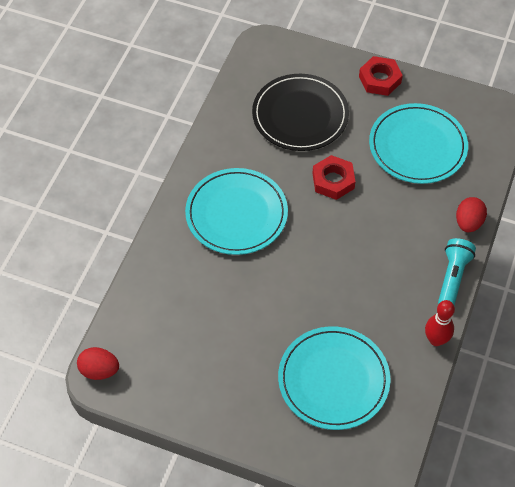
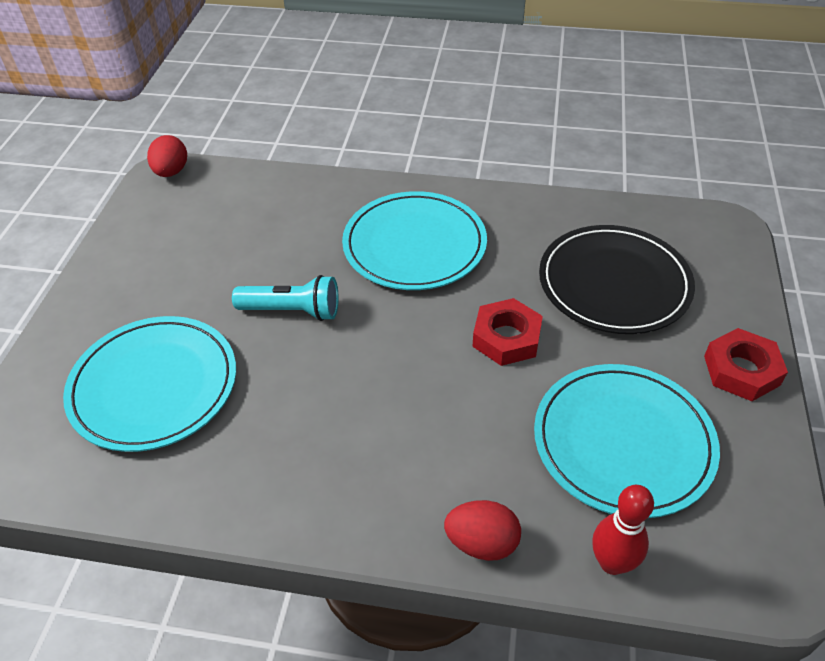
camera: 80 degrees right, 10 degrees down
(436, 340) = (227, 515): red bowling pin -> red bowling pin (612, 563)
(452, 278) = (356, 528): turquoise flashlight -> turquoise flashlight (292, 311)

